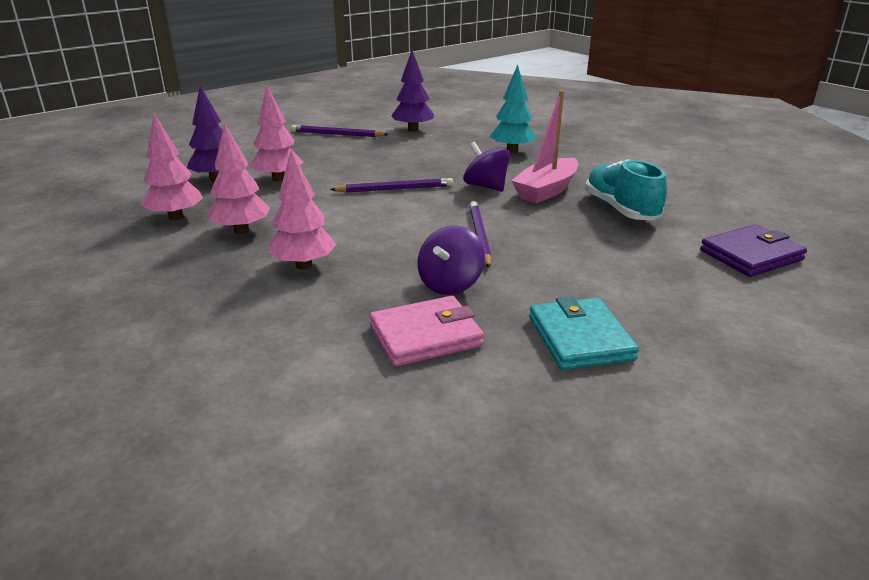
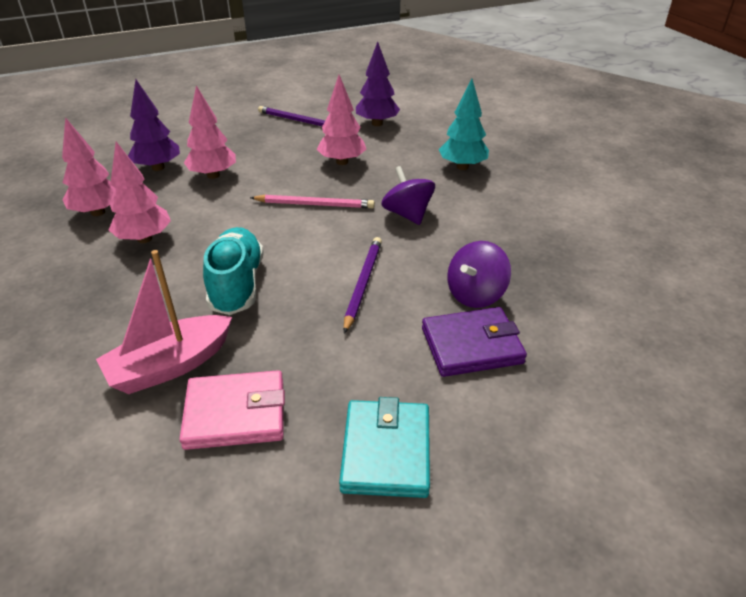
camera: 15 degrees right, 10 degrees up
(303, 265) = (175, 295): pink tree -> pink tree (342, 162)
(395, 189) = (315, 204): purple pencil -> pink pencil
(450, 284) = (297, 347): purple spinning top -> purple spinning top (475, 294)
(546, 190) = (468, 229): pink boat -> pink boat (170, 365)
(620, 209) = (533, 270): turquoise shoe -> turquoise shoe (237, 285)
(751, 255) = (646, 365): purple wallet -> purple wallet (471, 345)

